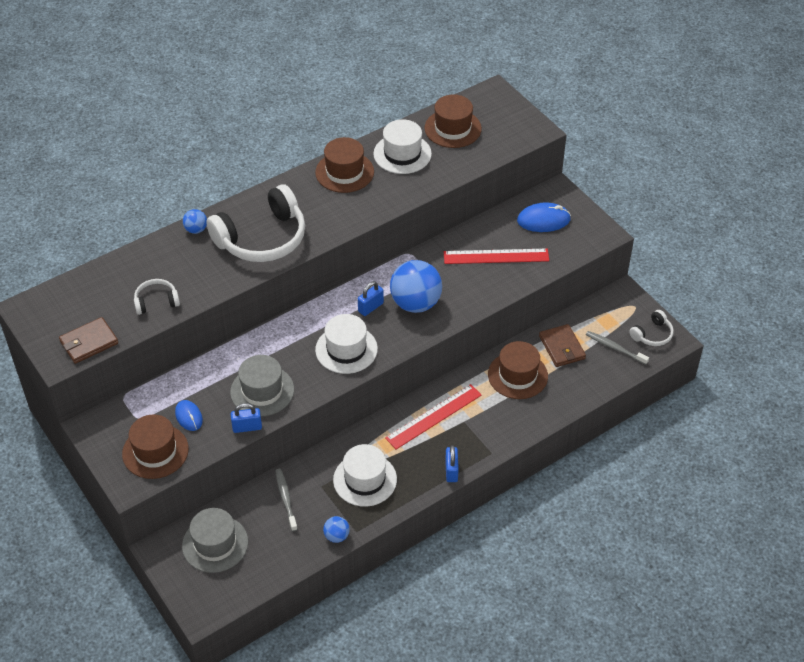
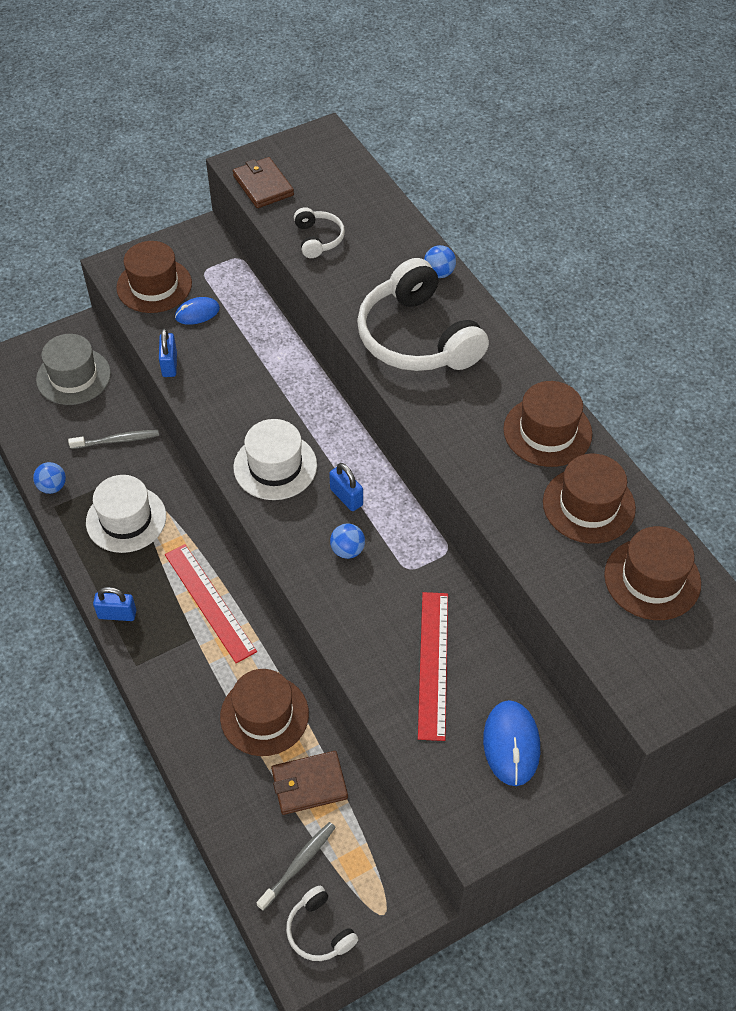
camera: 95 degrees right, 5 degrees up
(262, 391) = (222, 379): grey hat -> none
(402, 154) = (588, 505): white hat -> brown hat
(415, 303) = (347, 550): blue ball -> blue ball, size x0.46

